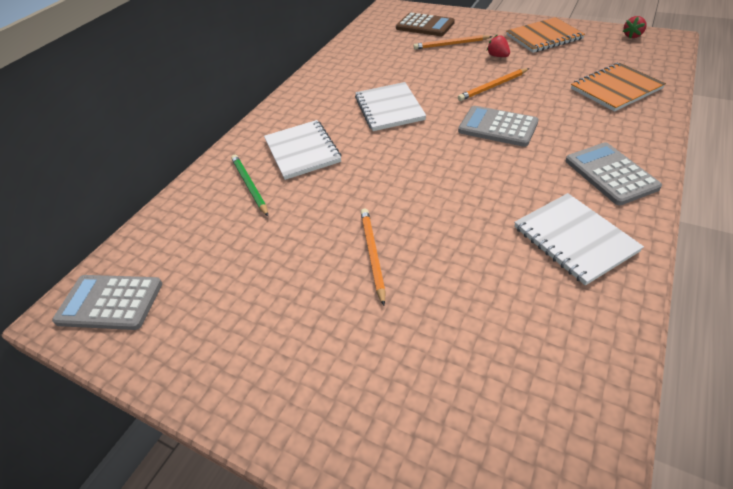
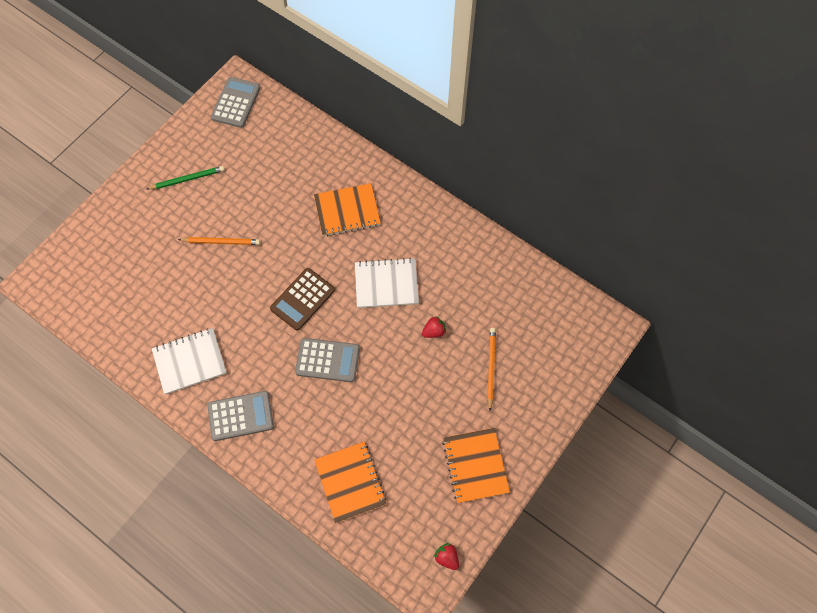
camera: 95 degrees right, 20 degrees up
(249, 186) = (317, 174): green pencil -> green pencil (187, 179)
(302, 151) = (347, 211): white notebook -> orange notebook
(425, 26) = (546, 354): brown calculator -> brown calculator (302, 299)
(493, 86) = (392, 379): orange pencil -> none
(497, 56) = (449, 404): red strawberry -> red strawberry (434, 331)
(497, 127) = (327, 360): grey calculator -> grey calculator turned 60 degrees clockwise

